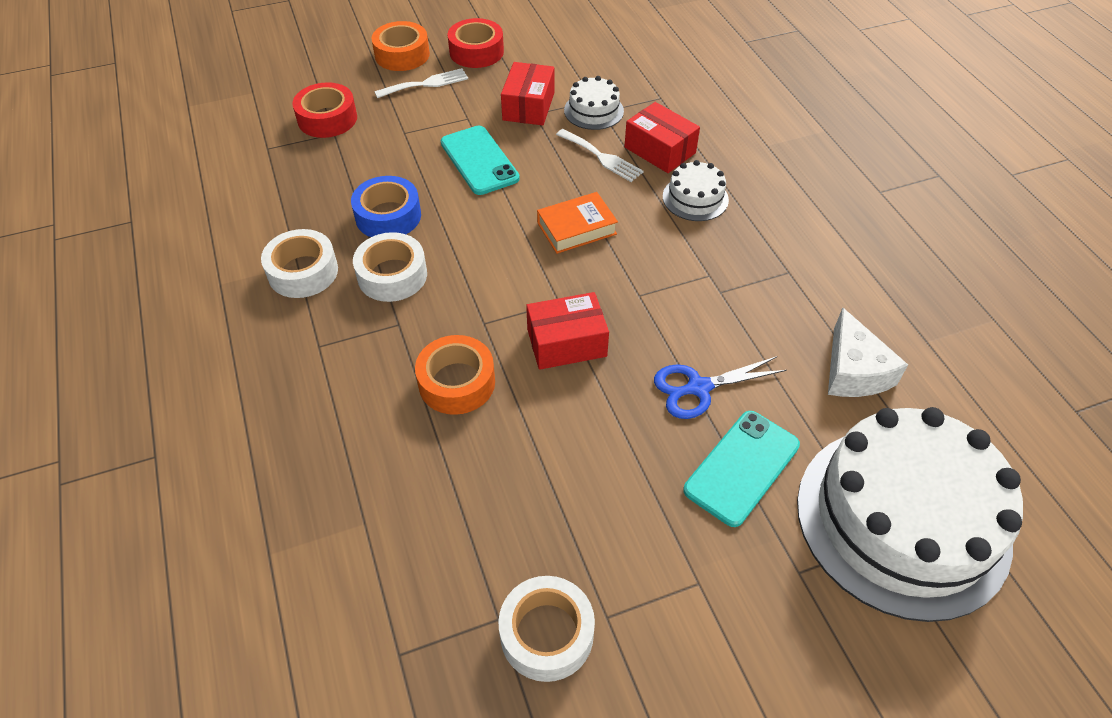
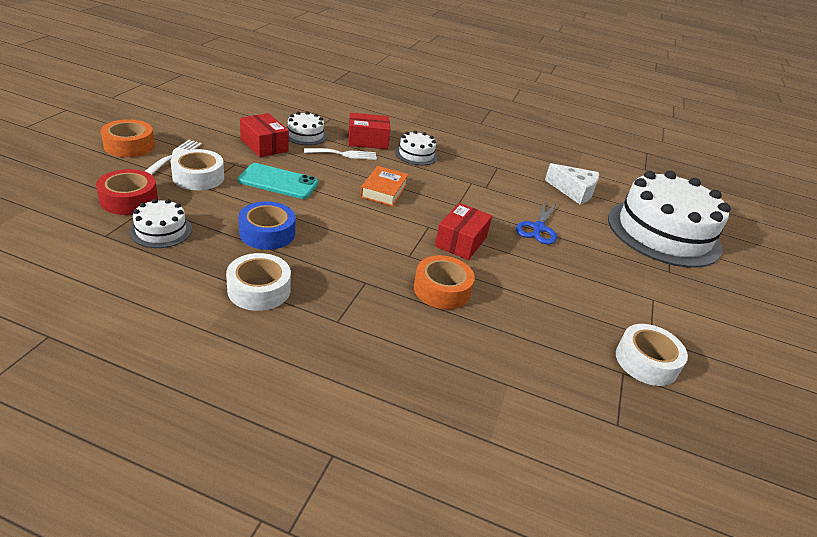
camera: 55 degrees left, 15 degrees down
(310, 165) = (161, 231): none -> white cake
(392, 275) = (321, 261): white tape -> white tape (198, 177)
(476, 52) = (183, 128): red tape -> none
(742, 467) = (598, 248): turquoise phone -> none

